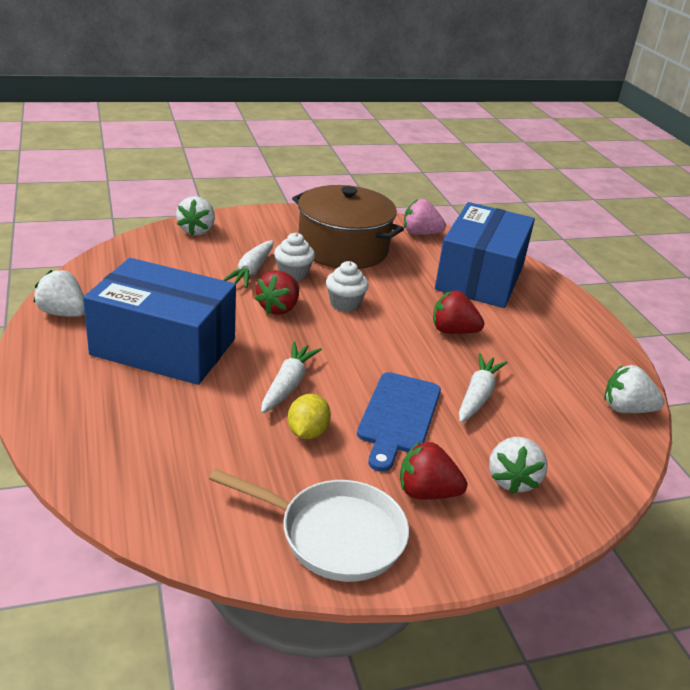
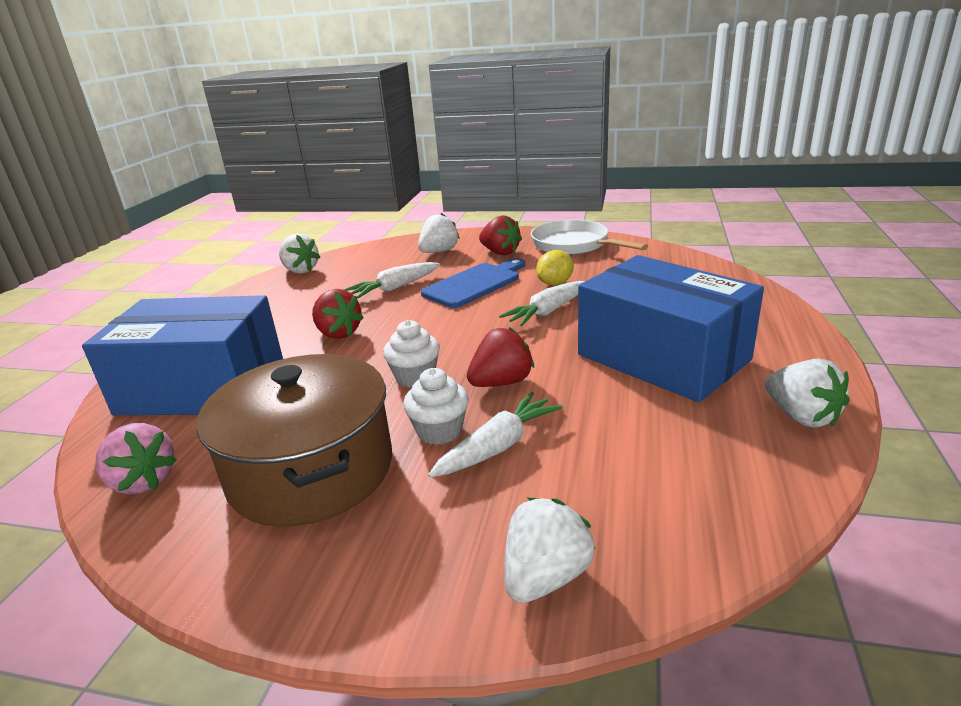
camera: 145 degrees left, 5 degrees down
(480, 277) = (202, 387): blue box -> blue box turned 45 degrees clockwise

